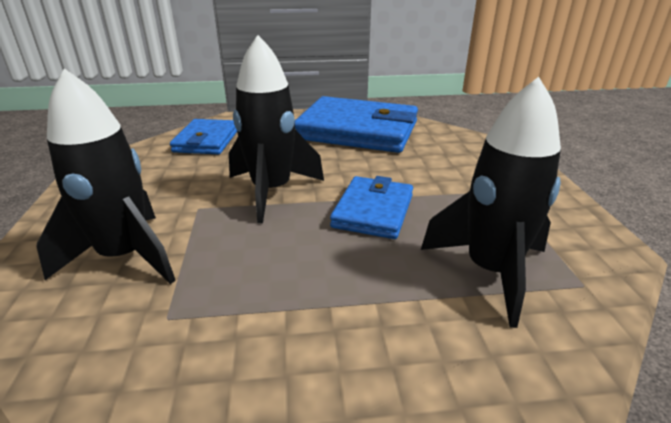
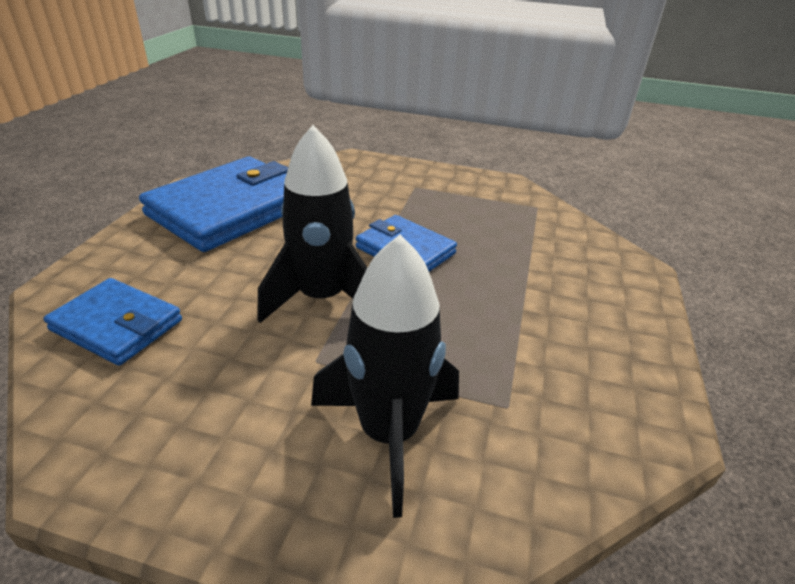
camera: 70 degrees left, 5 degrees up
(490, 271) = (512, 230): black rocket -> none

